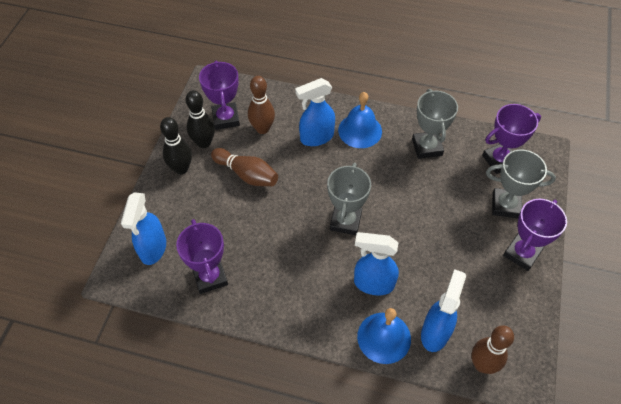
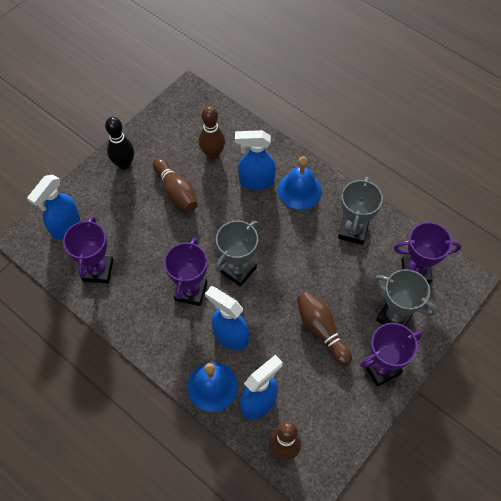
camera: 25 degrees right, 5 degrees up
(204, 143) = (155, 148): black bowling pin -> none
(226, 118) = (186, 132): purple trophy -> purple trophy (191, 291)
(451, 243) = (321, 330): none -> brown bowling pin

